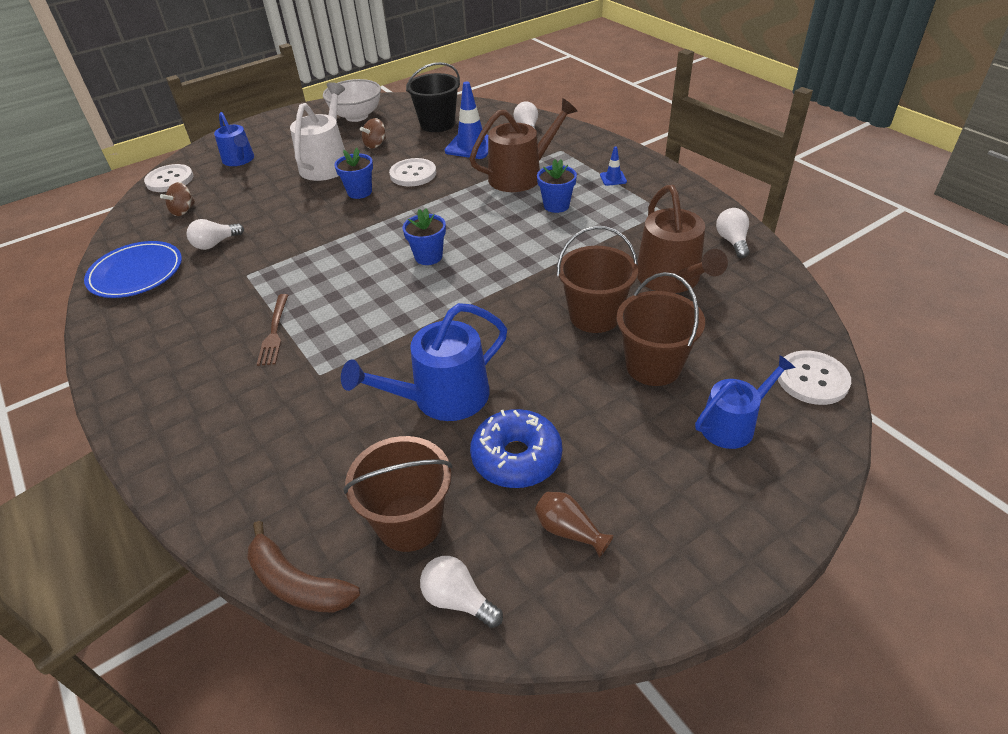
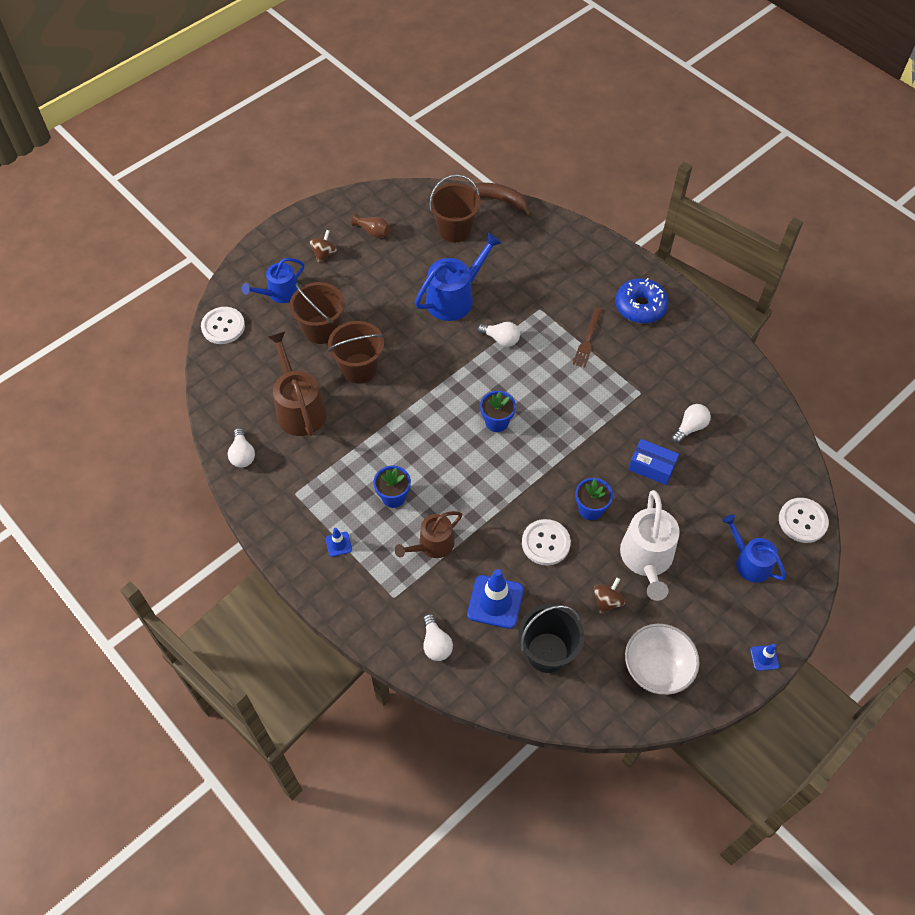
camera: 170 degrees right, 15 degrees up
(136, 273) = (734, 389): blue plate -> none
(183, 211) = (751, 471): brown spinning top -> brown spinning top (324, 253)
(272, 119) = (764, 658): none -> blue traffic cone
(274, 332) = (587, 339): brown fork -> brown fork turned 150 degrees counterclockwise
(280, 217) = (651, 467): none -> blue box
(458, 600) = (423, 200): white light bulb -> white light bulb (501, 339)
(516, 457) = (404, 265): blue donut -> blue donut (640, 306)
(521, 176) = (432, 545): brown watering can -> brown watering can, size x0.65

